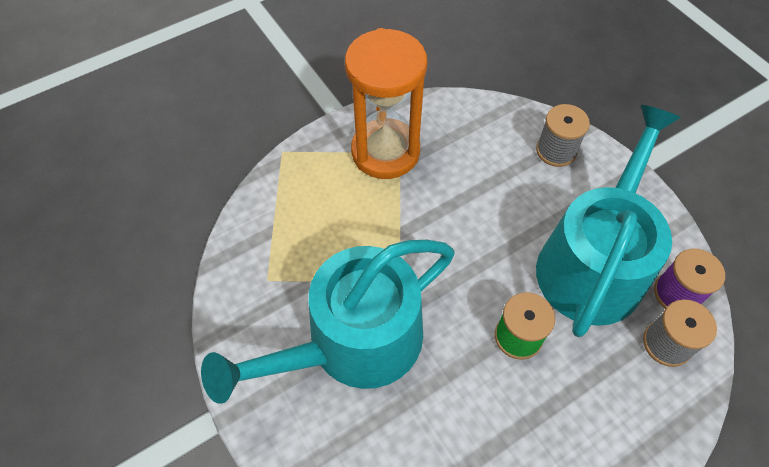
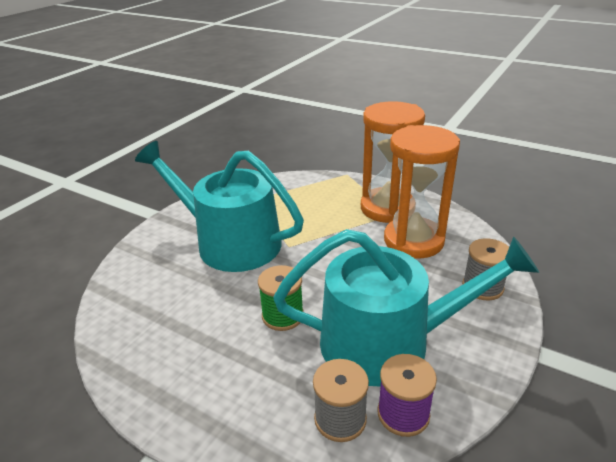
camera: 65 degrees right, 25 degrees down
(459, 162) = (413, 241): none -> orange hourglass

